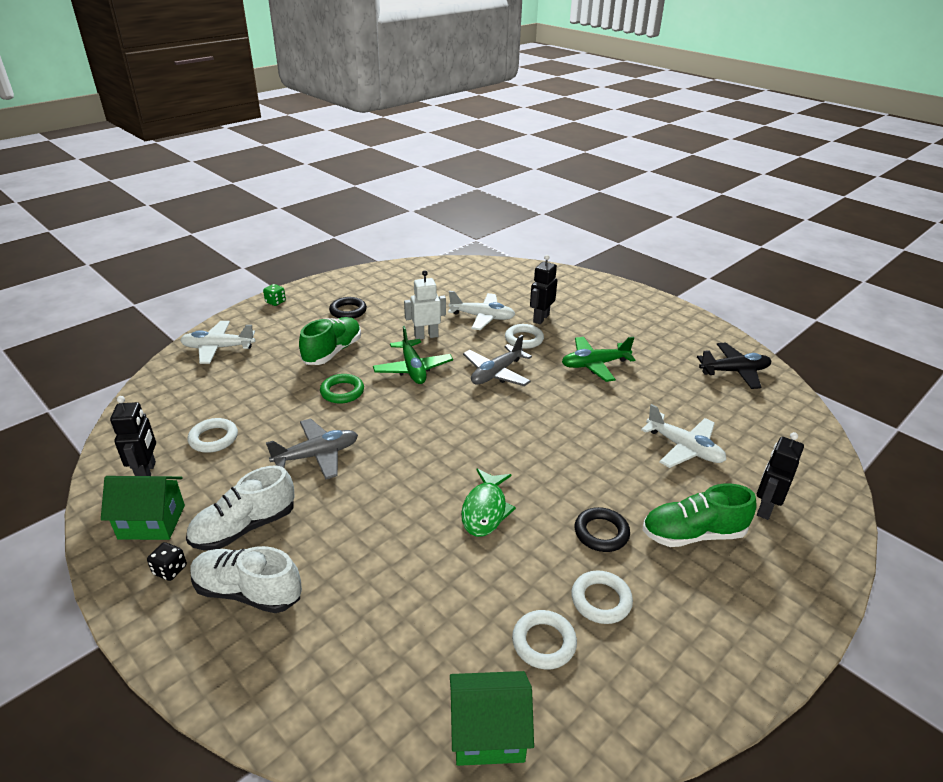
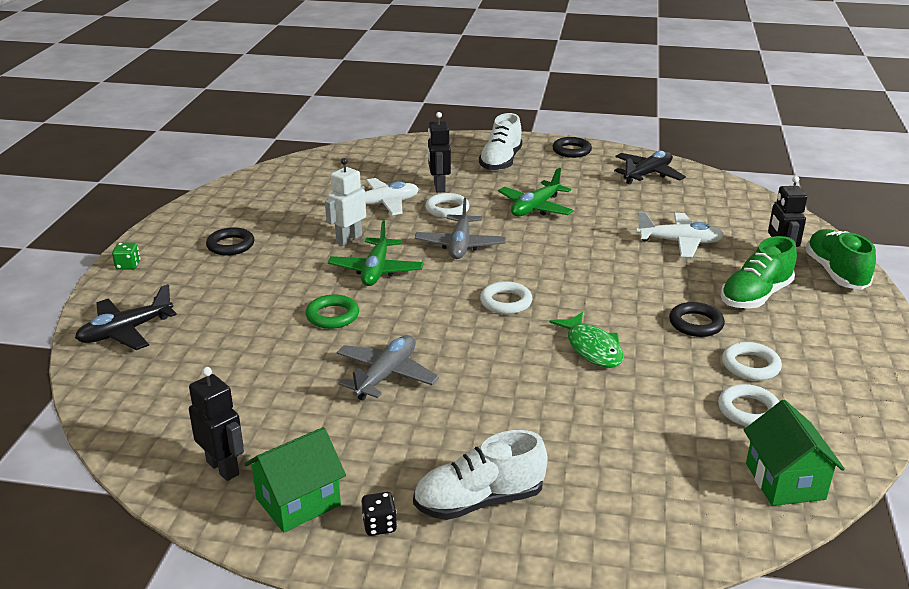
camera: 35 degrees left, 5 degrees down
(213, 438) = (254, 409): white ring -> white ring (506, 302)
(218, 348) = (126, 332): white plane -> black plane
(244, 527) = (401, 459): white shoe -> white shoe (501, 162)
(332, 352) = (269, 286): green shoe -> green shoe (835, 273)
(413, 369) = (376, 270): green plane -> green plane turned 60 degrees clockwise
(488, 733) = (785, 481): green house -> green house turned 60 degrees counterclockwise
(689, 325) = (571, 151): none -> black ring

